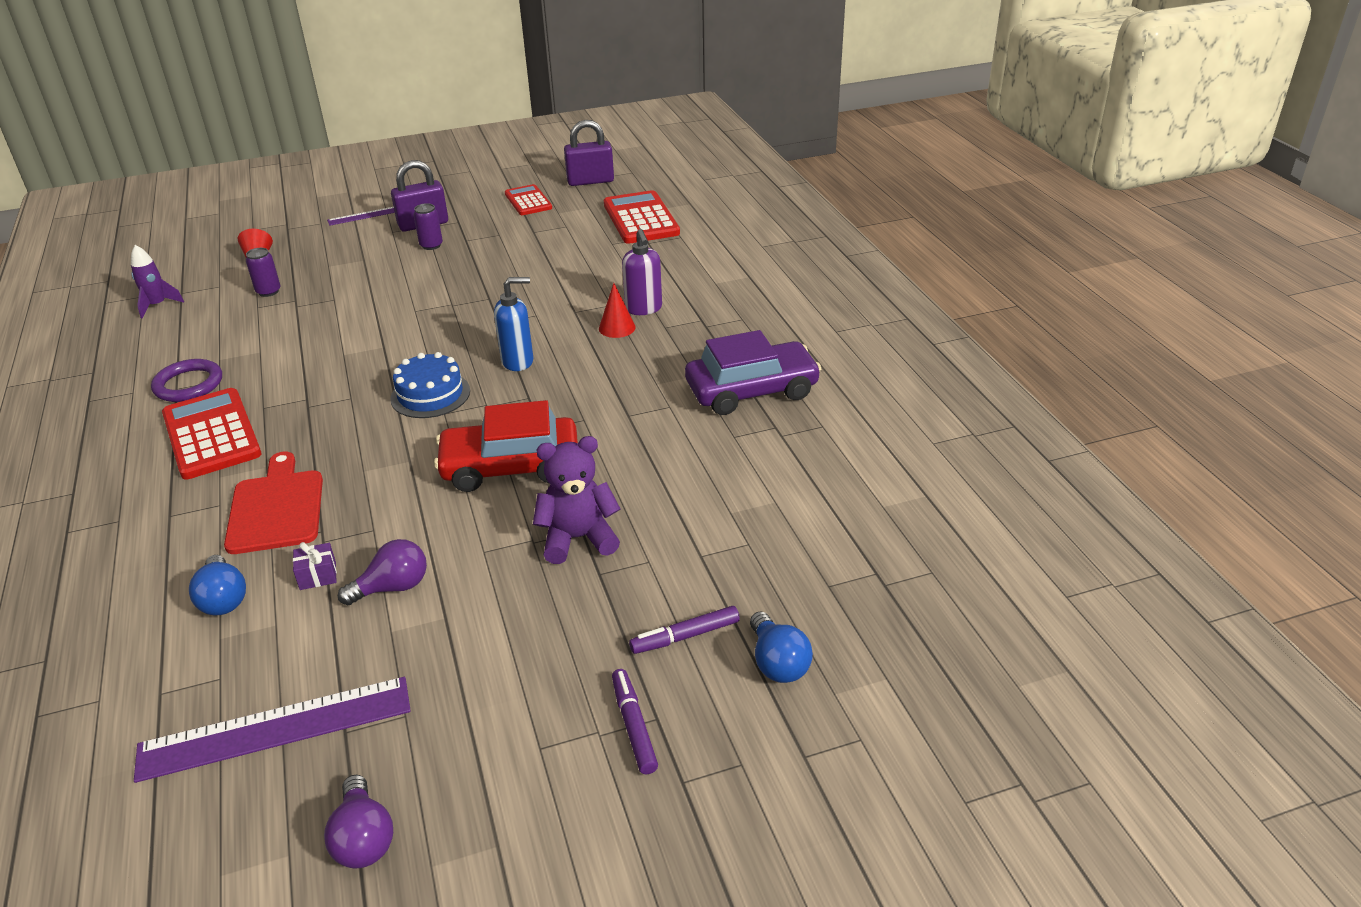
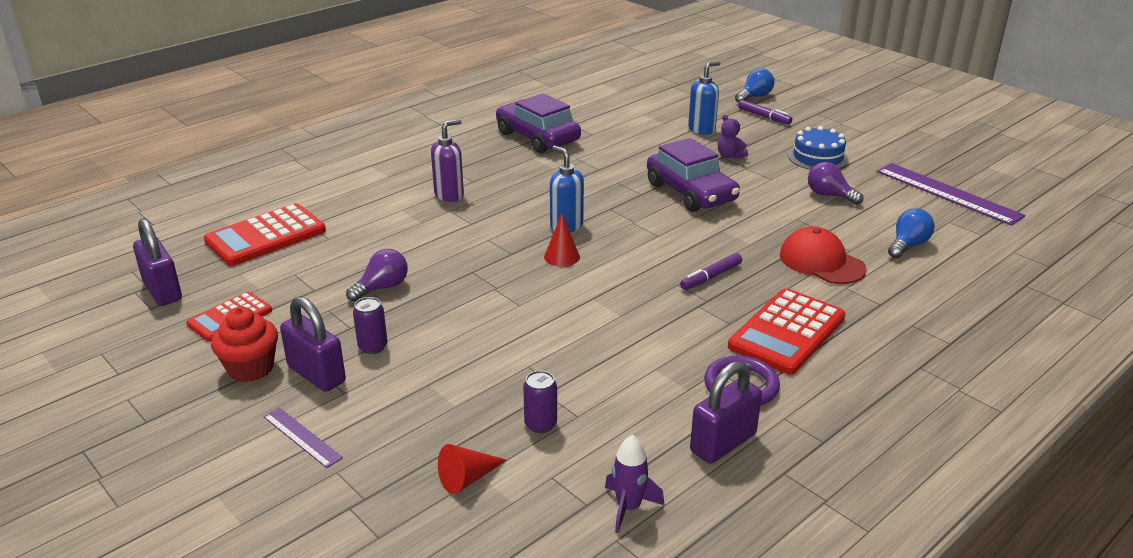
camera: 115 degrees left, 5 degrees down
(151, 356) = (723, 443): none -> purple padlock
(276, 508) = (821, 262): red cutting board -> red cap
(318, 576) = (852, 222): purple gift -> none
(363, 839) = (956, 154): purple light bulb -> purple light bulb (382, 288)
(430, 395) = (641, 249): blue cake -> blue cake (818, 157)
(457, 205) = (251, 368): none -> red cupcake
(511, 467) = (691, 192): red car -> purple car
(578, 538) = (730, 156): purple teddy bear -> purple teddy bear, size x0.59
(617, 328) = (486, 199): red cone -> red cone (562, 256)
(633, 726) = (827, 117): purple marker -> purple marker (711, 277)
(682, 543) = (702, 129): none -> blue soap dispenser

